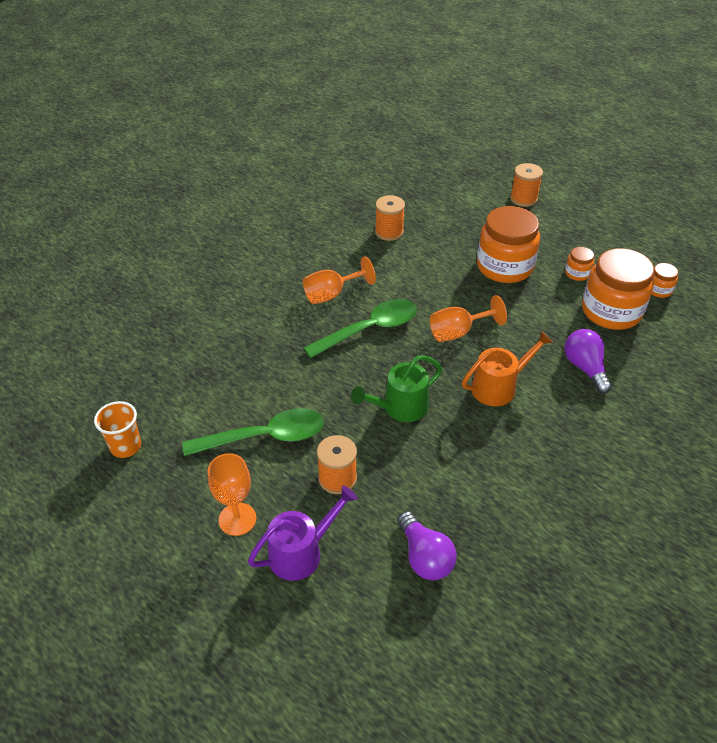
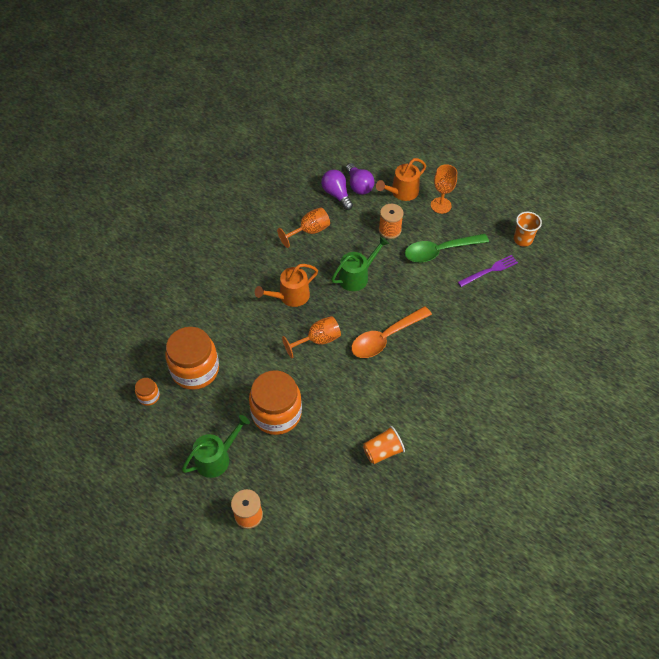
camera: 175 degrees right, 10 degrees up
(200, 403) = (489, 270): none -> purple fork
(301, 552) = (402, 192): purple watering can -> orange watering can
(331, 294) = (421, 370): orange goblet -> orange goblet (309, 231)
(369, 329) = (385, 338): green spoon -> orange spoon
(389, 232) = (382, 451): orange spool -> orange cup
(564, 237) = (216, 458): none -> green watering can
(577, 273) = (214, 410): orange jar -> none
(585, 368) = (227, 316): purple light bulb -> purple light bulb (359, 186)

